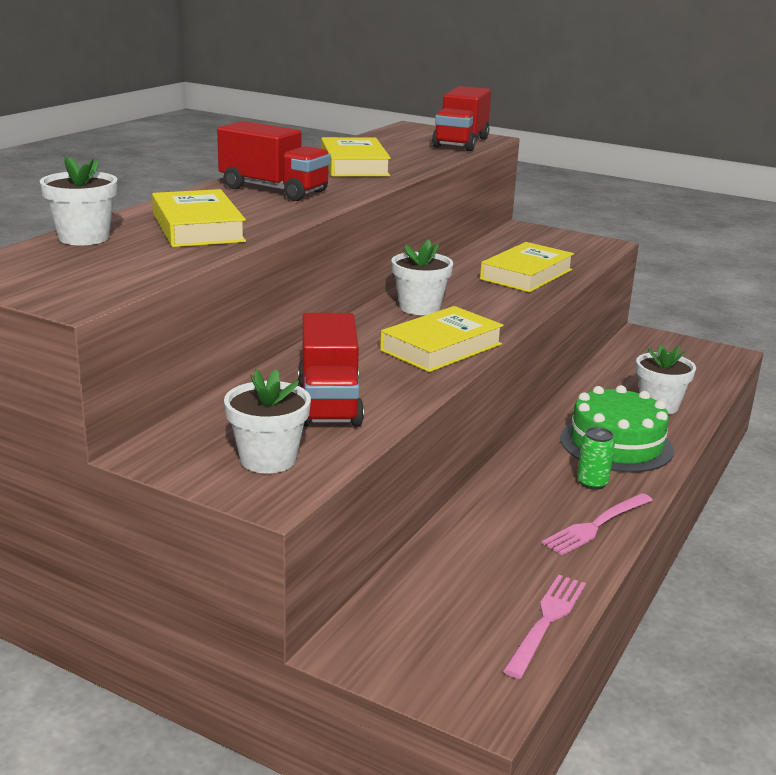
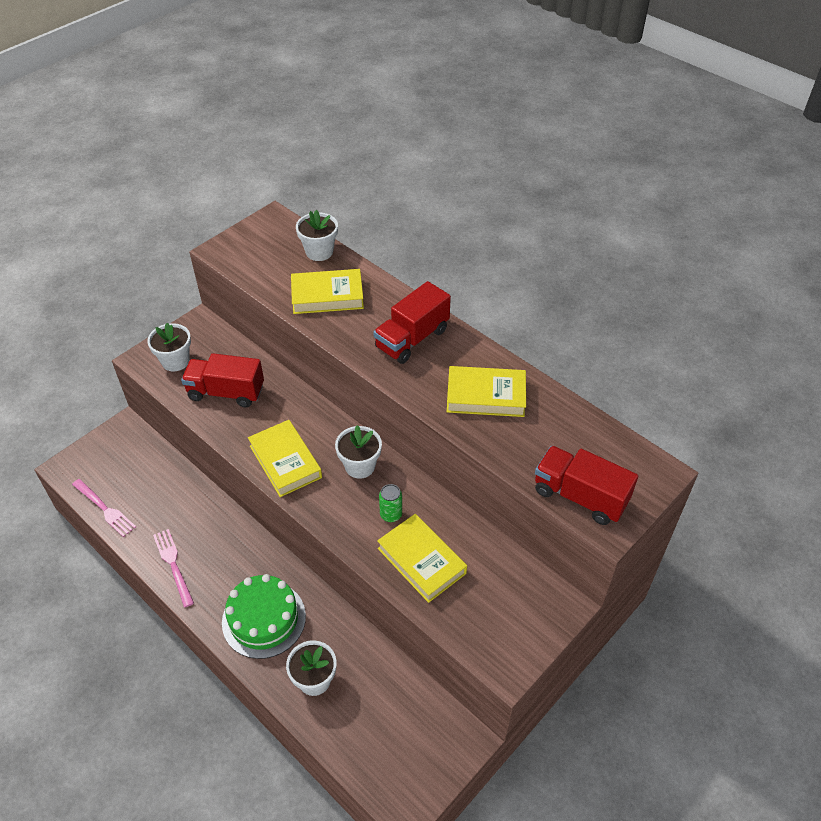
camera: 105 degrees right, 25 degrees up
(592, 483) = (219, 581): green can -> green can (391, 514)

